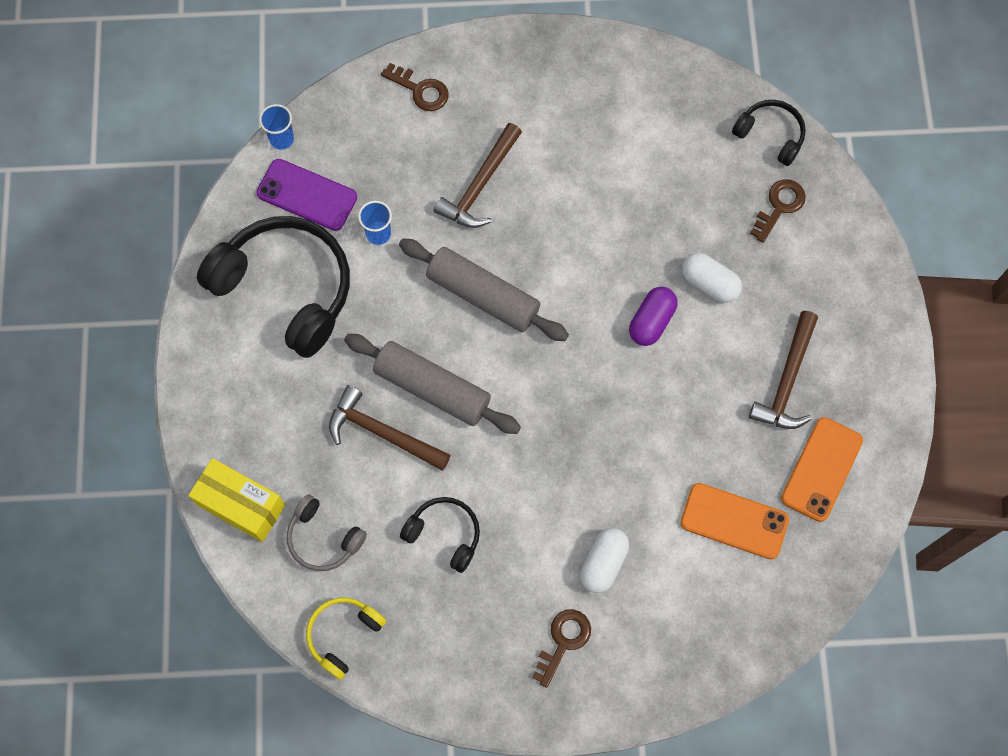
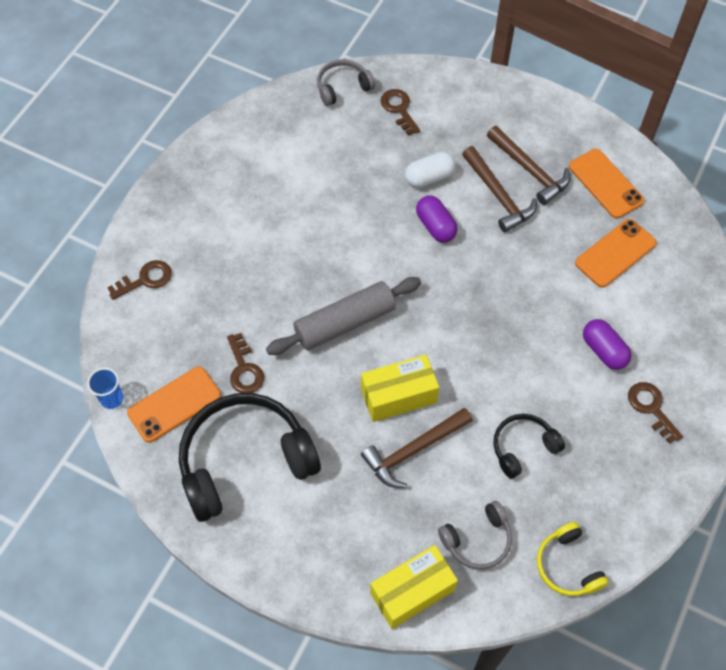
camera: 60 degrees left, 10 degrees down
(307, 195) = (174, 404): purple phone -> orange phone
(378, 234) = (244, 369): blue cup -> brown key
(432, 388) = (398, 396): grey rolling pin -> yellow box
(480, 185) = (254, 279): brown hammer -> brown hammer (498, 195)
(603, 563) = (603, 350): white capsule -> purple capsule
(770, 135) = (343, 87): black headphones -> grey headphones

